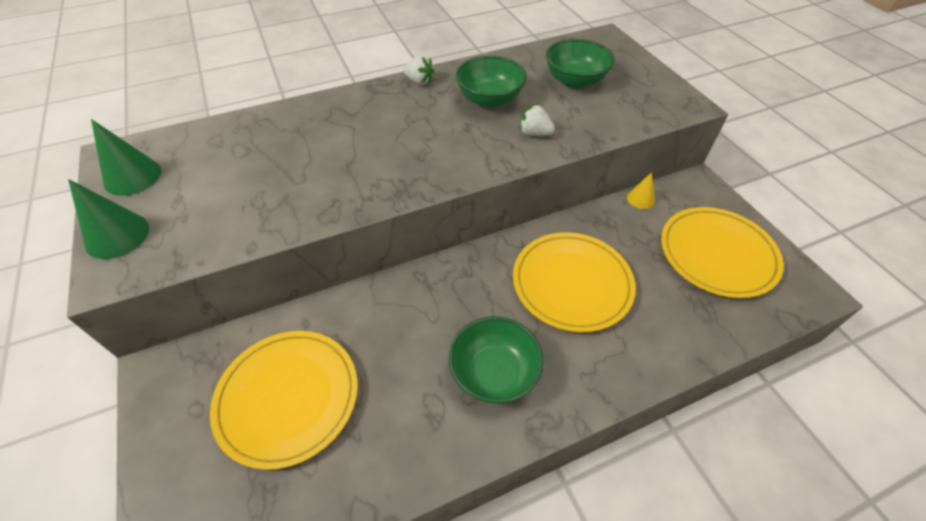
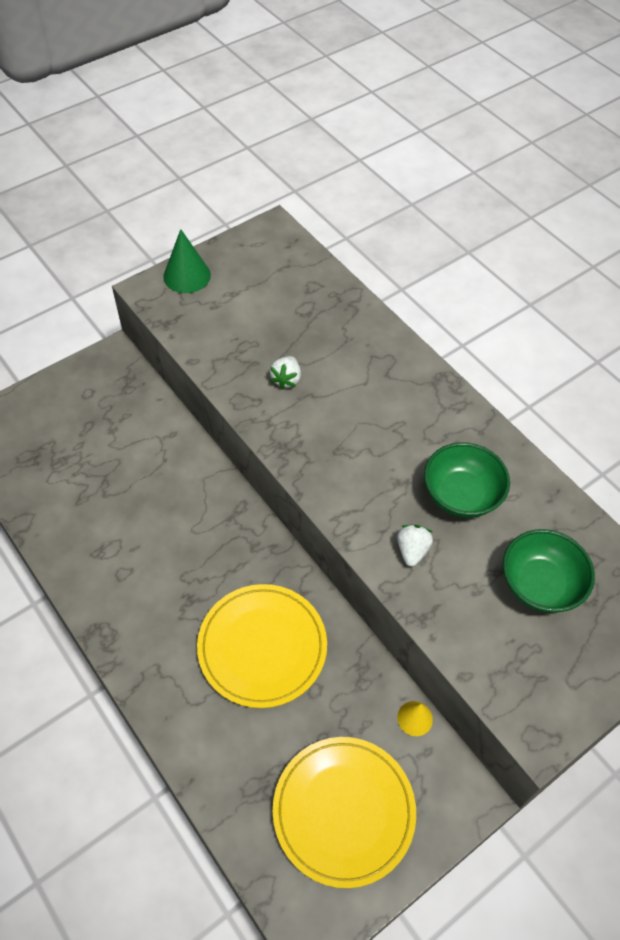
camera: 75 degrees right, 5 degrees up
(132, 177) = (251, 254): green cone -> none
(288, 398) = (104, 446): yellow plate -> none
(419, 81) = (470, 418): white strawberry -> white strawberry (286, 379)
(494, 373) = (147, 589): green bowl -> none

